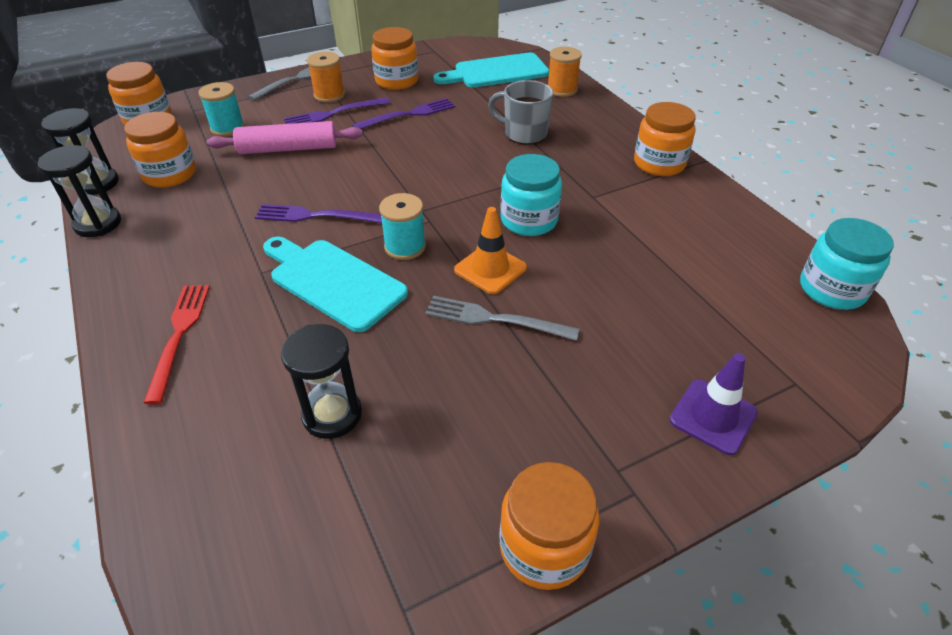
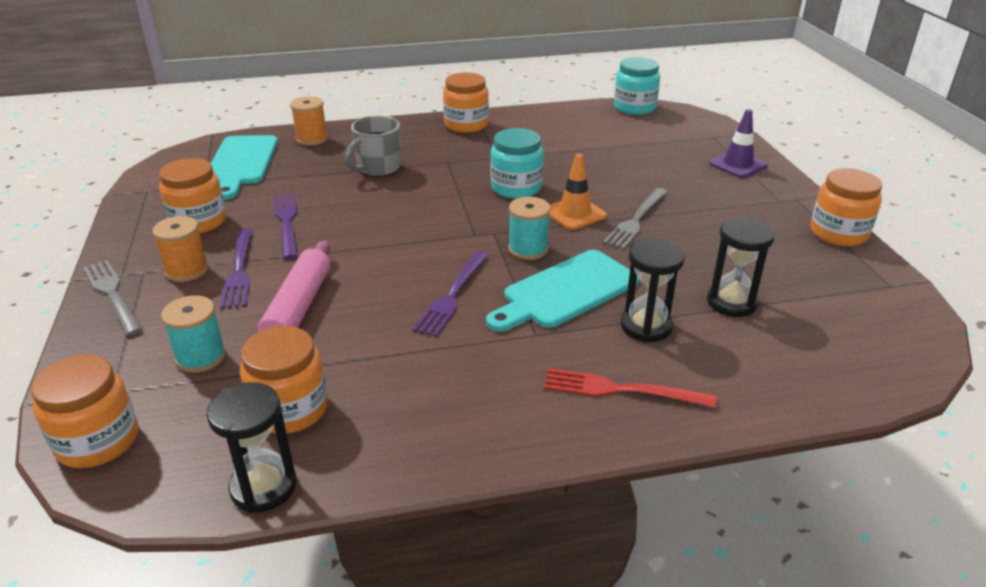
camera: 75 degrees left, 10 degrees down
(98, 224) = (377, 475): black hourglass -> black hourglass (646, 326)

